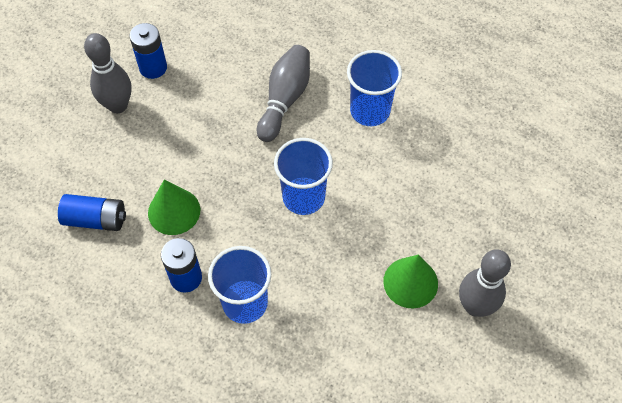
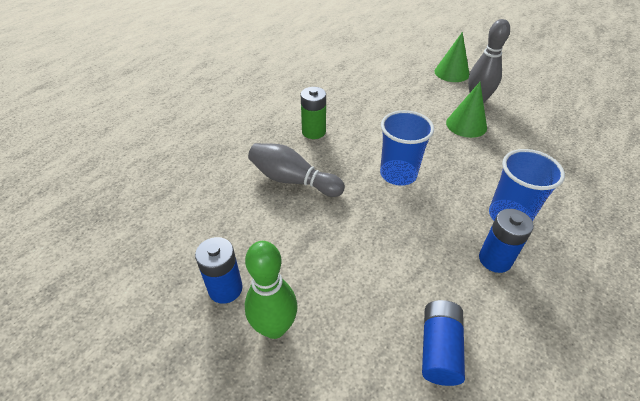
camera: 85 degrees left, 15 degrees down
(118, 105) = (274, 327): grey bowling pin -> green bowling pin
(174, 211) = (420, 269): green cone -> green cone (451, 73)
(370, 111) = (313, 132): blue cup -> green battery

